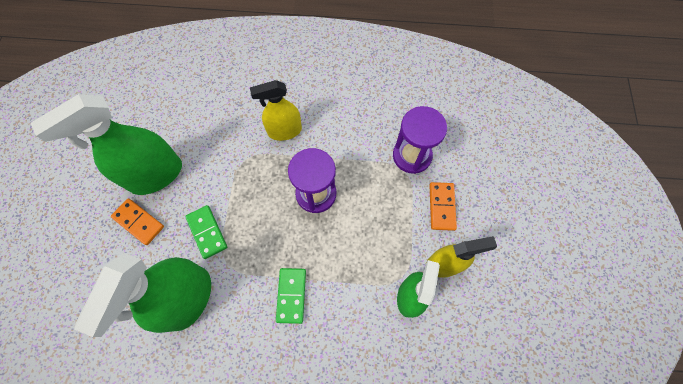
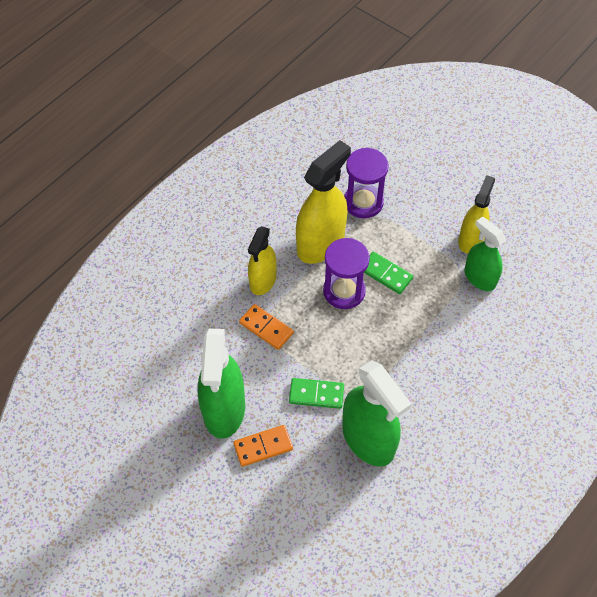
camera: 55 degrees left, 10 degrees down
(291, 295) = (421, 359): green domino -> green domino (386, 274)
(348, 149) = (320, 243): none -> yellow spray bottle
(441, 207) = (423, 211): orange domino -> orange domino (266, 328)

